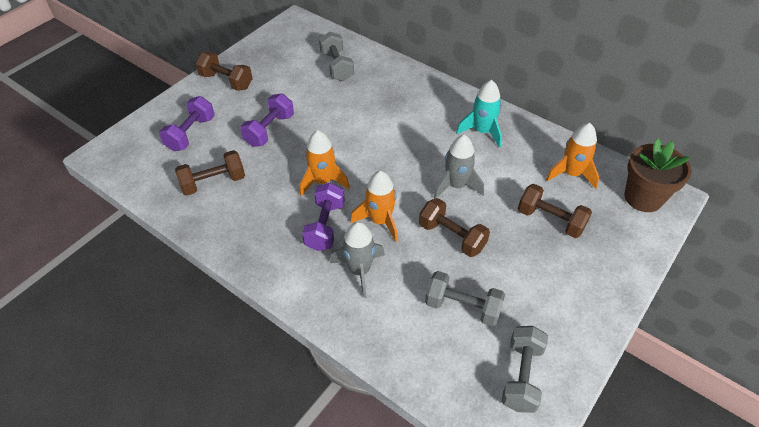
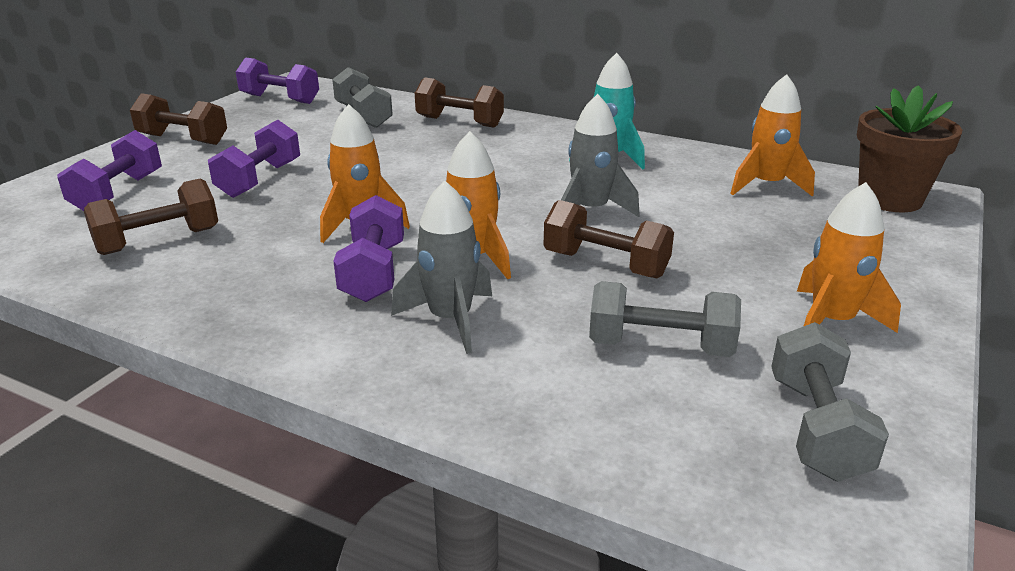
camera: 10 degrees left, 20 degrees down
(286, 40) = (280, 99): none -> purple dumbbell
(550, 220) = (761, 233): brown dumbbell -> brown dumbbell (459, 122)
(560, 302) = (831, 322): none -> orange rocket

